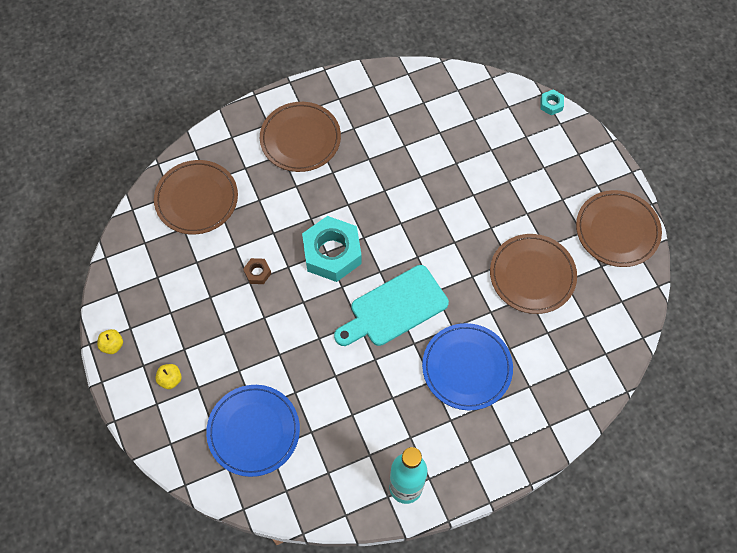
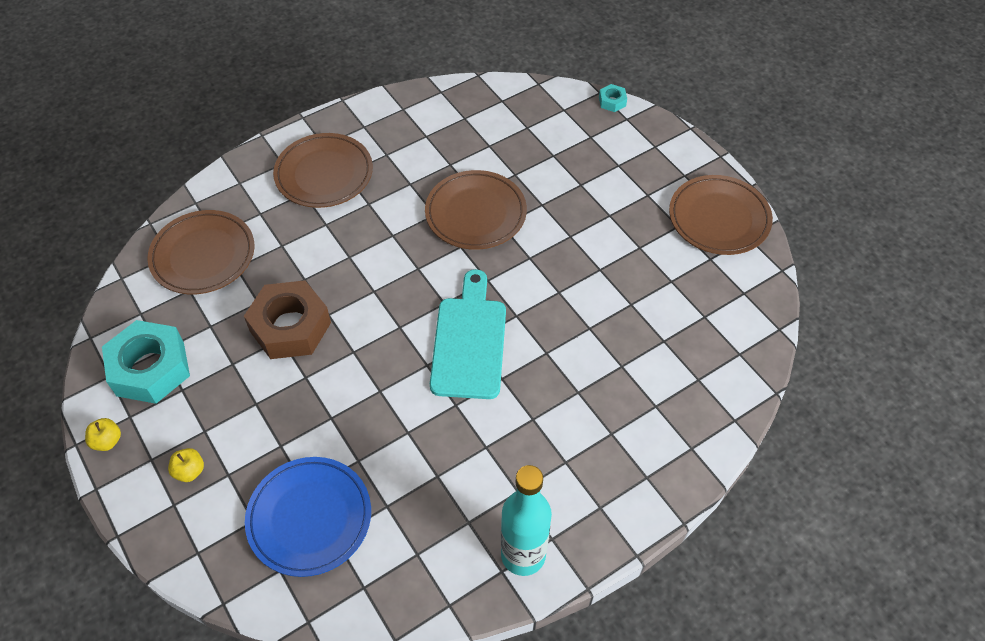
camera: 10 degrees left, 10 degrees down
(257, 273) = (290, 327): brown nut -> brown nut, size x2.32
(332, 253) = (381, 291): turquoise nut -> turquoise nut (150, 369)
(394, 308) = (469, 341): turquoise cutting board -> turquoise cutting board turned 135 degrees clockwise
(466, 368) = (573, 396): blue plate -> none
(532, 275) = (630, 280): brown plate -> brown plate (475, 213)

